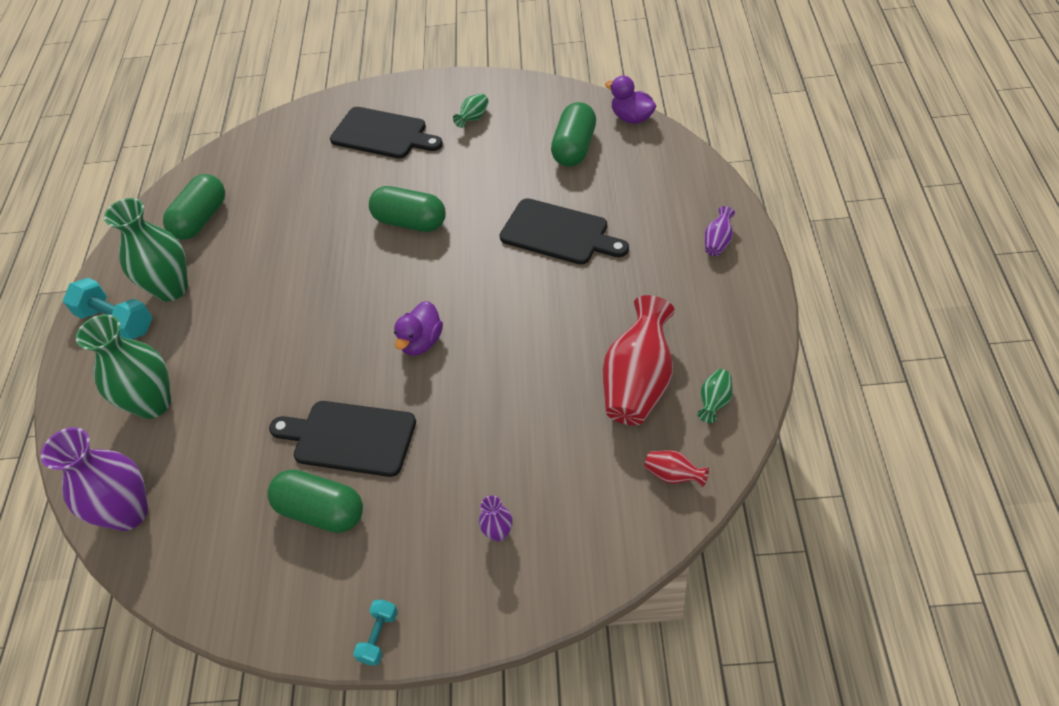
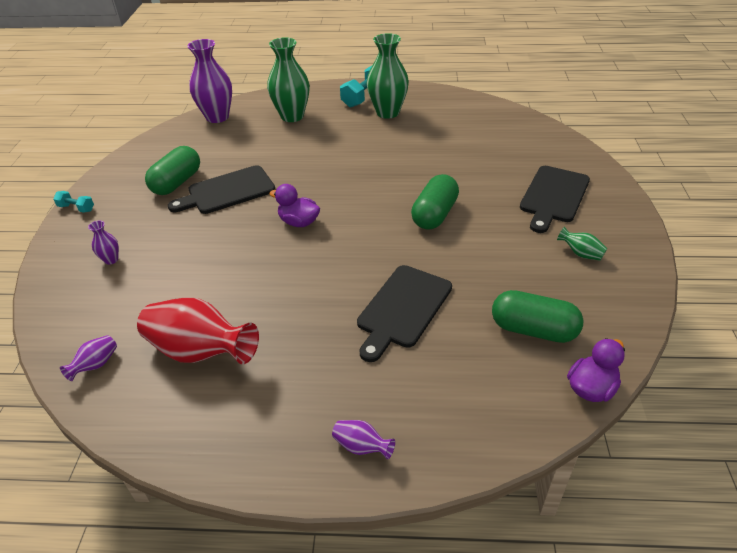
camera: 90 degrees right, 10 degrees down
(201, 219) = (454, 117): green capsule -> none
(349, 438) = (227, 191): black cutting board -> black cutting board turned 135 degrees counterclockwise
(673, 475) = (96, 365): red vase -> purple vase
(714, 402) = (152, 407): green vase -> none

